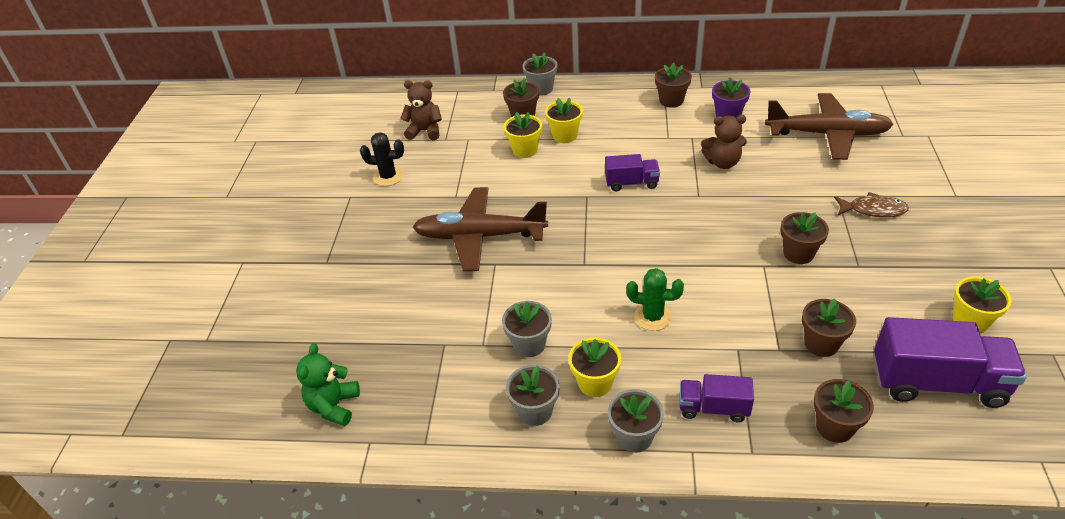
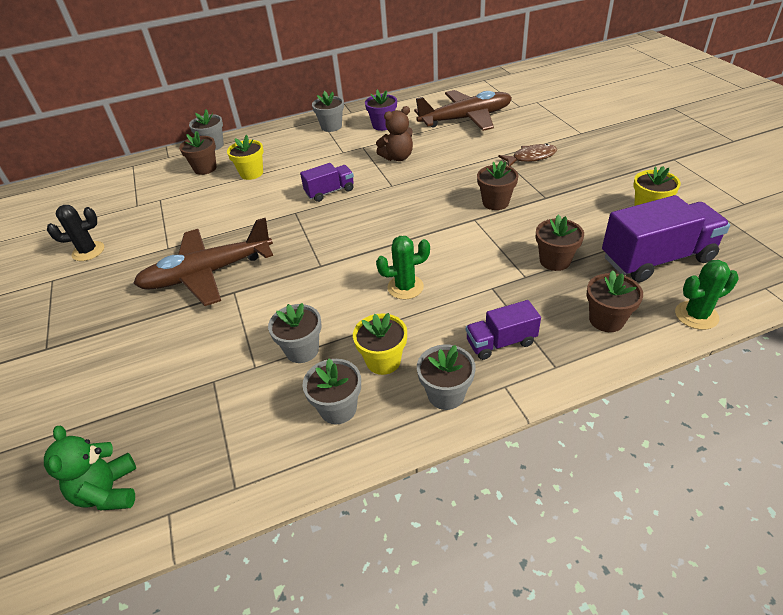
camera: 25 degrees left, 0 degrees up
(425, 131) = (112, 204): brown teddy bear -> none
(525, 150) = (219, 193): yellow flower pot -> none
(671, 100) = (331, 127): brown flower pot -> grey flower pot
(936, 460) = (696, 315): none -> green cactus

